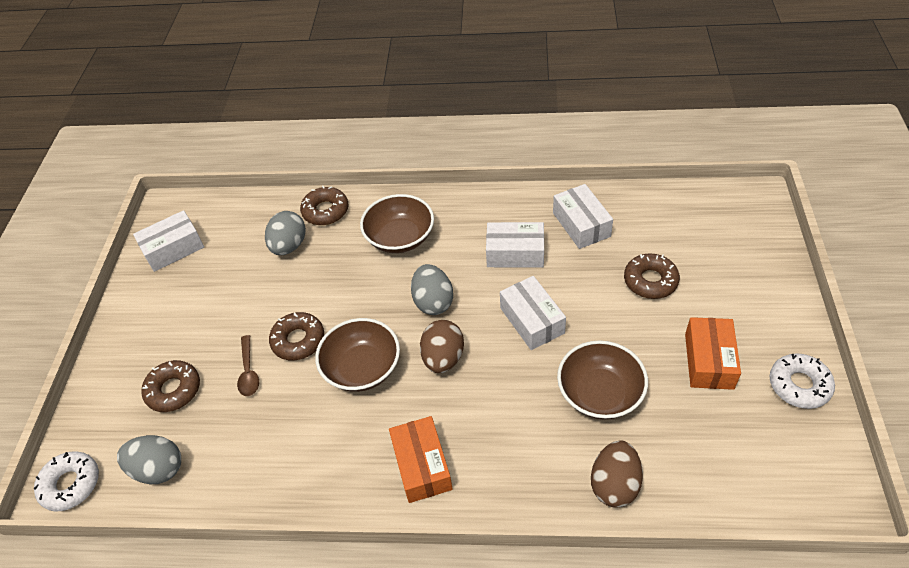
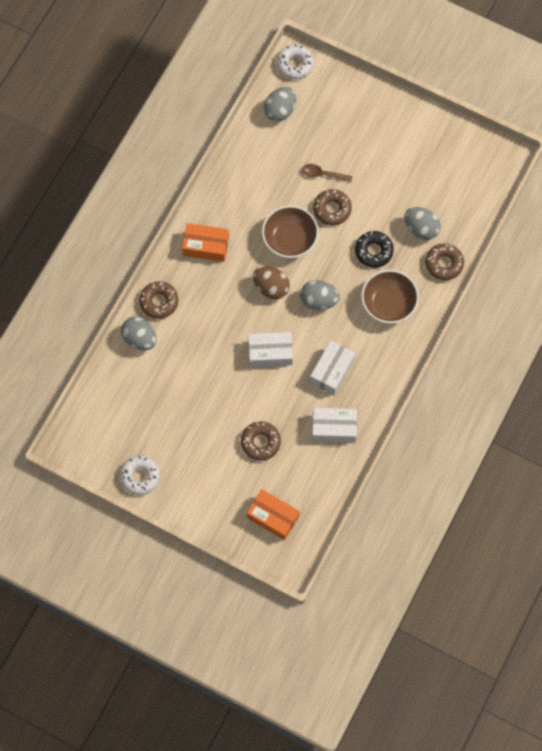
camera: 110 degrees right, 20 degrees up
(173, 249) = (460, 154): white box -> none
(173, 390) = (332, 129): brown donut -> brown donut (159, 302)
(339, 276) = (373, 251): none -> black donut
(600, 393) = (197, 363): brown bowl -> none
(614, 484) = (140, 339): brown egg -> grey egg
(709, 361) = (183, 437): orange box -> orange box (273, 517)

